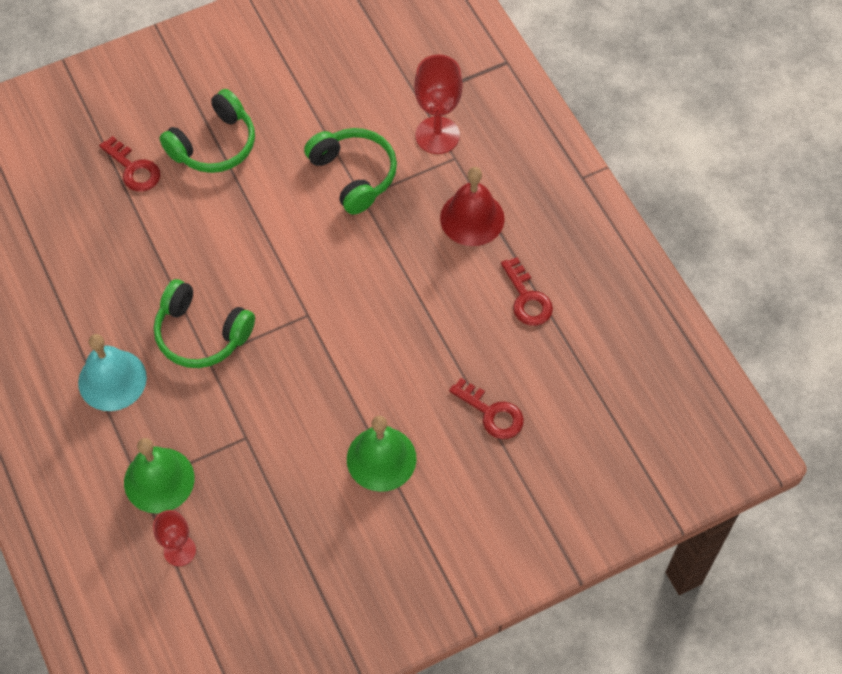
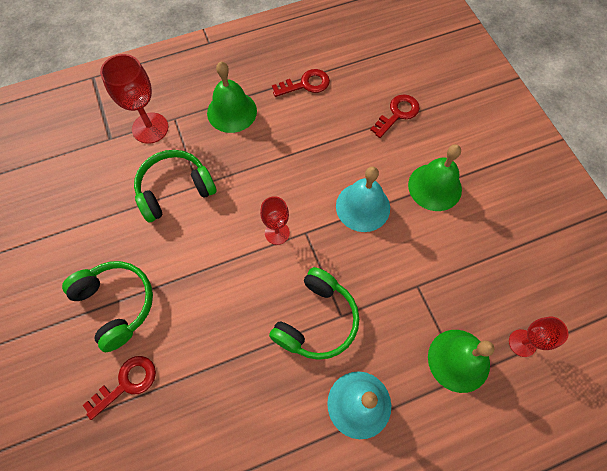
camera: 85 degrees left, 5 degrees up
(305, 285) = (277, 233): none -> red goblet
(346, 375) = (363, 207): none -> turquoise bell
(472, 218) = (232, 111): red bell -> green bell

